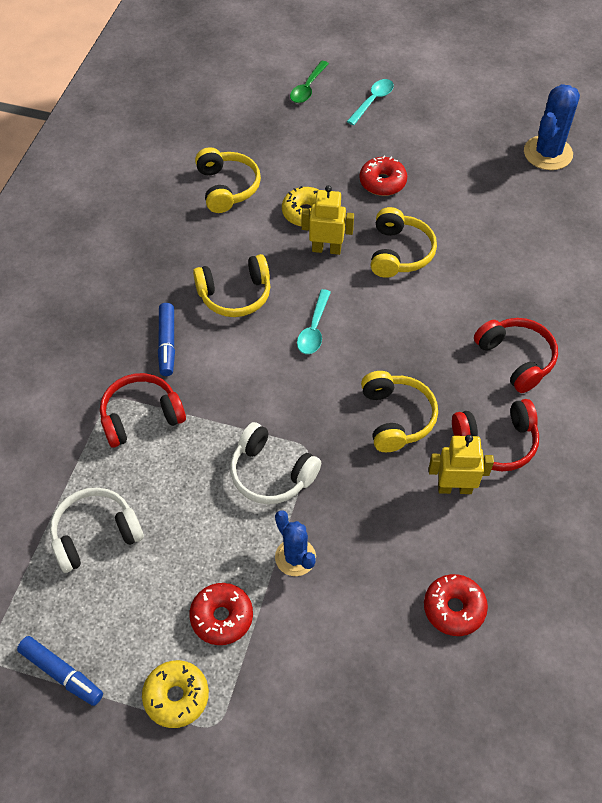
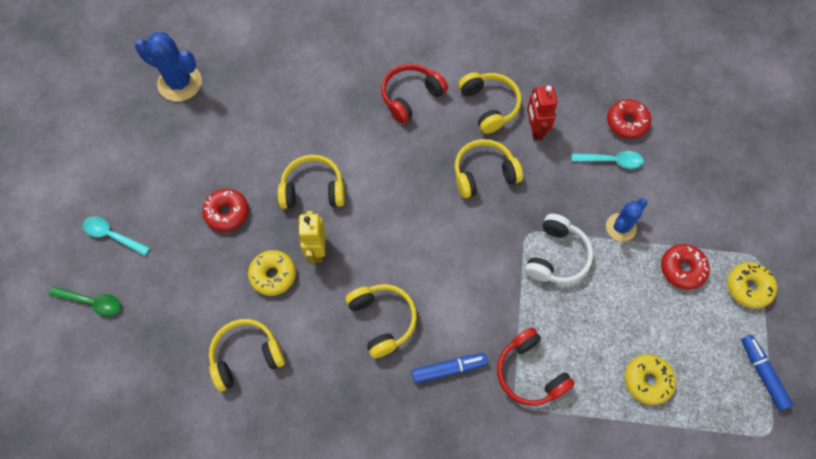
camera: 100 degrees left, 10 degrees up
(62, 673) = (762, 373): blue marker -> blue marker turned 45 degrees counterclockwise
(95, 534) = (647, 381): white headphones -> yellow donut
(314, 329) = (409, 246): turquoise spoon -> turquoise spoon (611, 161)
(454, 488) = (535, 129): yellow robot -> red robot
(496, 442) = (489, 105): red headphones -> yellow headphones

